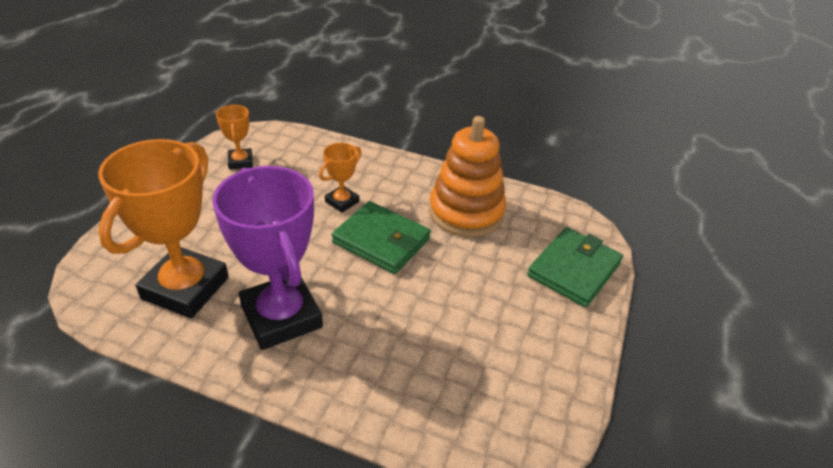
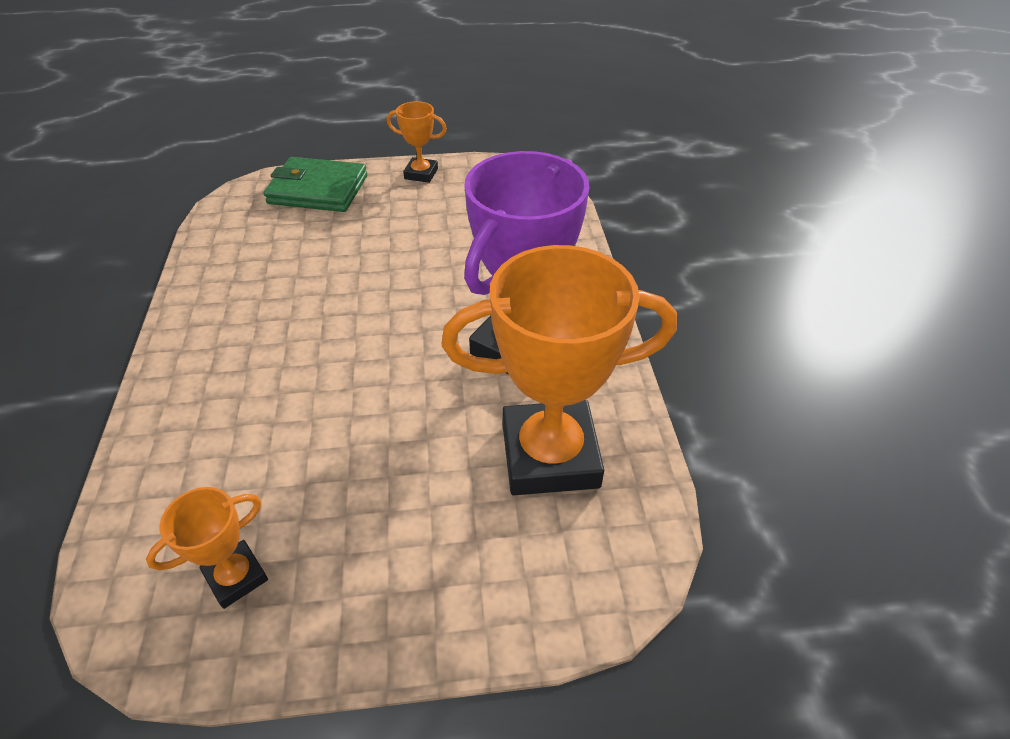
camera: 115 degrees left, 5 degrees up
(342, 202) = (291, 389): orange trophy -> orange trophy (421, 174)
(381, 241) = (352, 323): green wallet -> none
(466, 212) = (258, 276): orange stacking toy -> none

